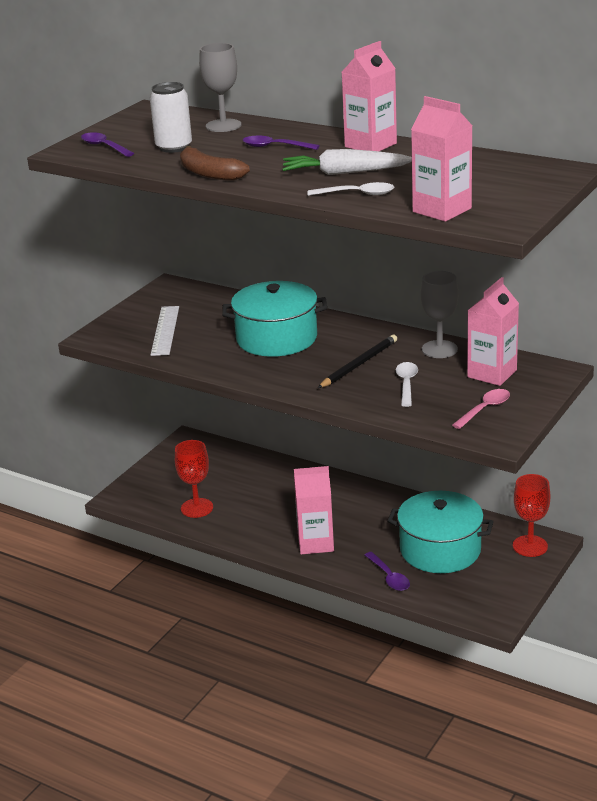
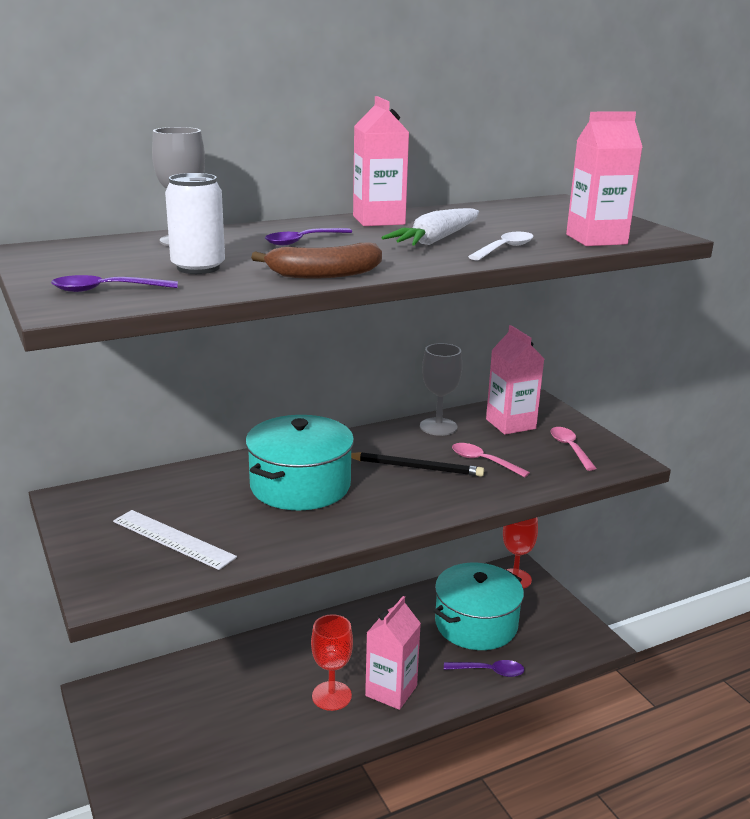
camera: 60 degrees left, 5 degrees down
(197, 508) = (234, 747): red goblet -> red goblet (331, 696)
(359, 364) = (416, 467): black pencil -> black pencil turned 120 degrees clockwise
(406, 384) = (483, 461): white spoon -> pink spoon

